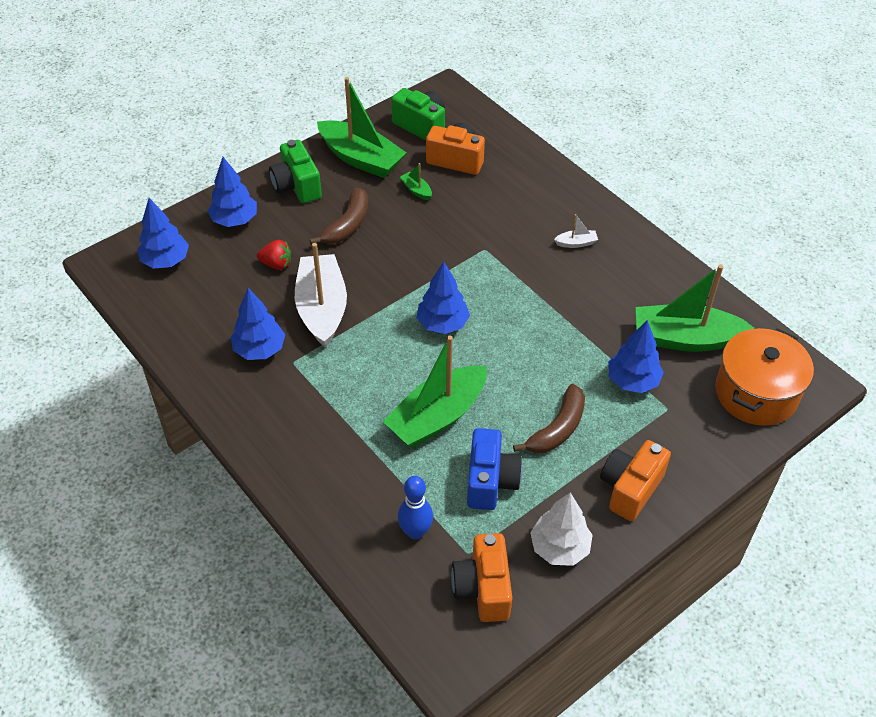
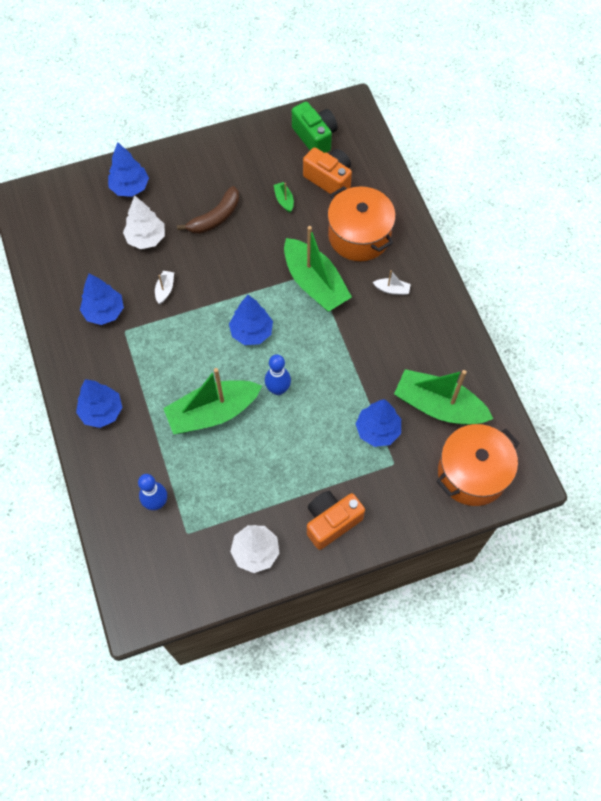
camera: 20 degrees right, 15 degrees up
(165, 261) = (64, 210): blue tree -> blue tree (101, 412)
(276, 264) = (146, 238): red strawberry -> white tree
(297, 186) = (190, 169): green camera -> none
(322, 308) = (165, 289): white boat -> white boat, size x0.40
(361, 159) = (252, 156): green boat -> green boat (315, 283)
(483, 588) = (185, 565): orange camera -> none
(490, 481) = (229, 480): blue camera -> none
(501, 372) = (278, 389): none -> blue bowling pin
(515, 203) = (359, 236): none -> orange pot
(557, 429) = (299, 453): brown banana -> none

